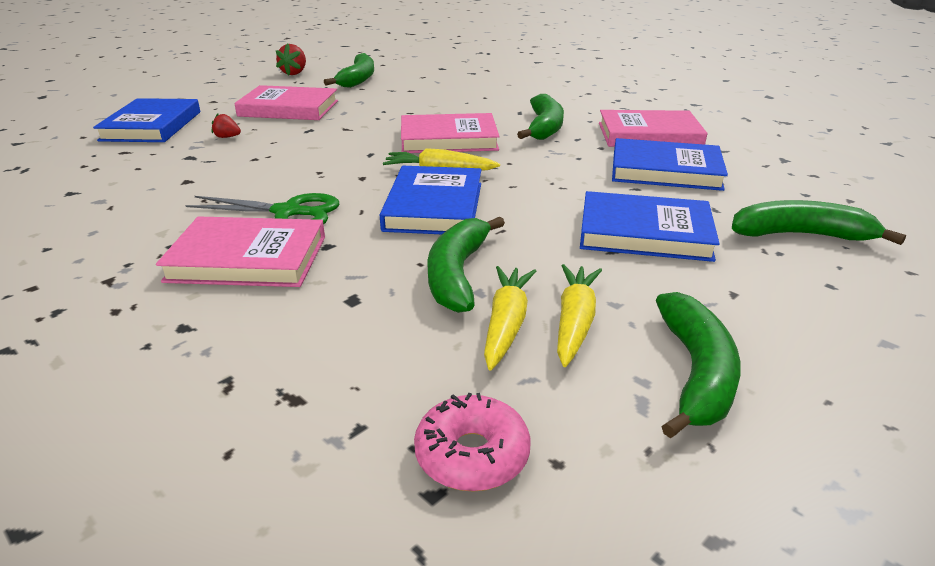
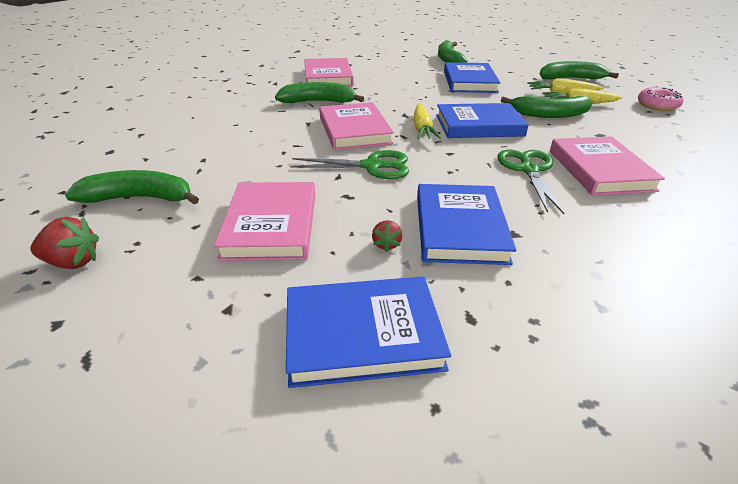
camera: 100 degrees left, 5 degrees up
(356, 141) = (372, 166): none -> green scissors
(665, 170) = (387, 75): blue book -> blue book (460, 228)

